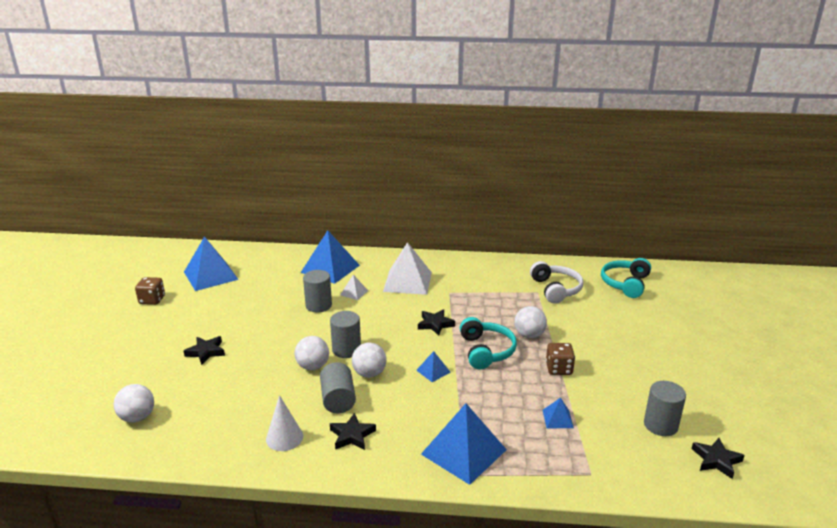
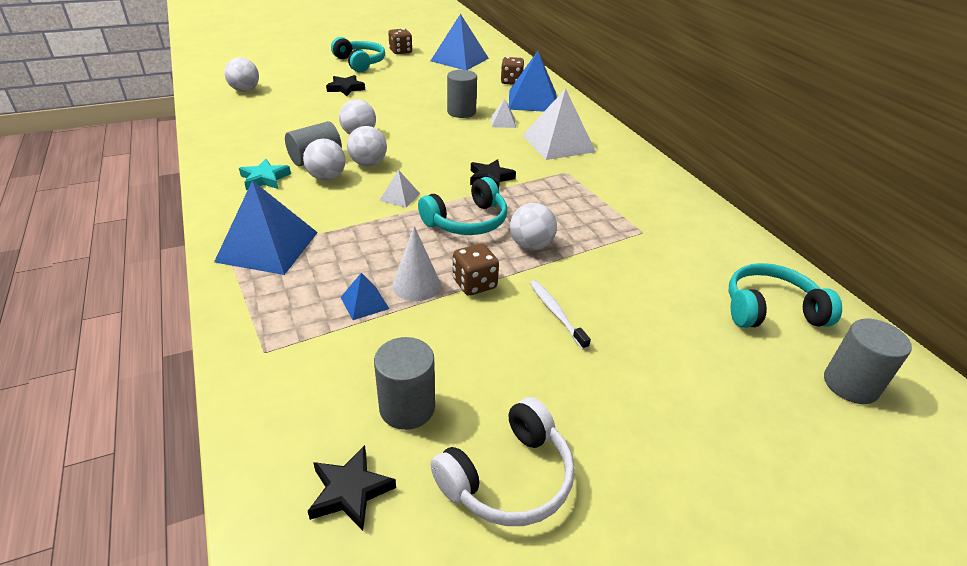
camera: 60 degrees right, 10 degrees up
(151, 329) = (360, 63): none -> turquoise headphones
(284, 437) = (246, 149): white cone -> white cone (416, 285)
(285, 266) = (511, 81): none -> brown dice
(346, 350) = (399, 143): grey cylinder -> grey cylinder (850, 384)
(352, 435) = (265, 179): black star -> turquoise star
(376, 400) = (327, 177): none -> white ball
(433, 371) = (399, 197): blue pyramid -> white pyramid
(555, 289) = (668, 245): white headphones -> white headphones (508, 478)
(600, 349) = (556, 313): none -> white toothbrush

